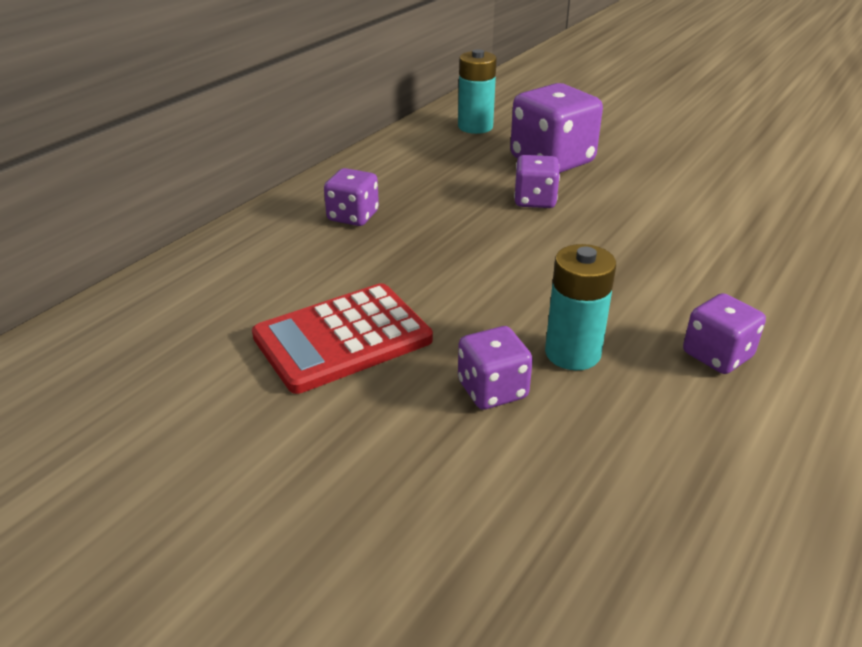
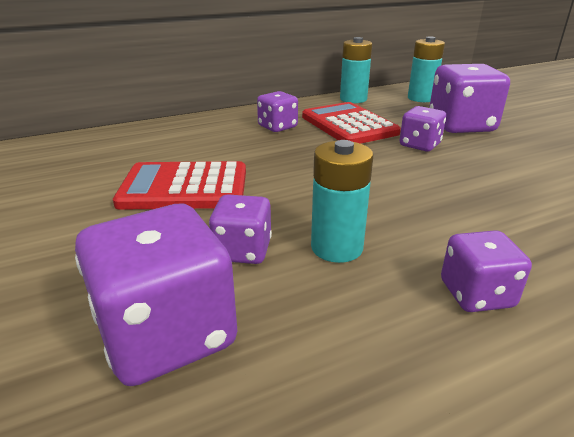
camera: 30 degrees right, 5 degrees down
(398, 147) = (353, 99): none -> turquoise battery
(433, 191) = (348, 125): none -> red calculator
(519, 496) = (167, 334): none -> purple dice

